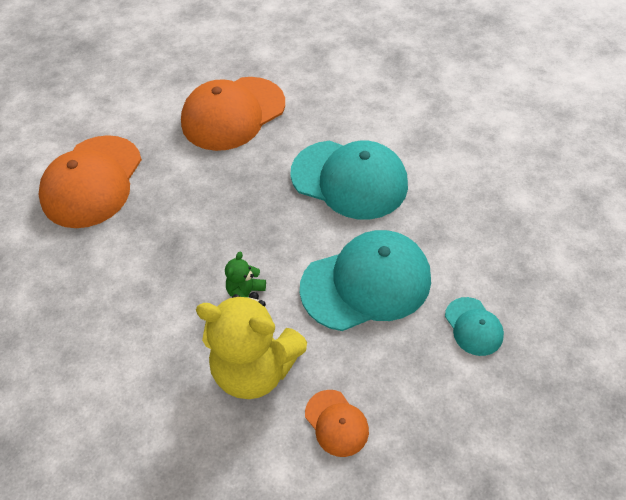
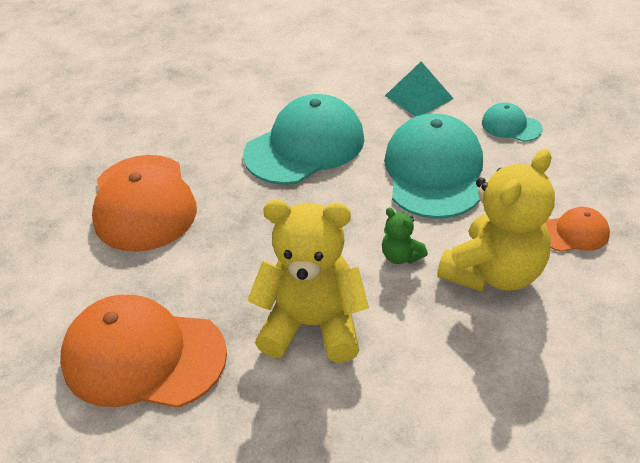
camera: 65 degrees left, 10 degrees down
(92, 181) = (143, 356): orange cap -> orange cap turned 150 degrees clockwise
(151, 263) = (312, 325): none -> yellow teddy bear
(472, 235) = (419, 97): none -> turquoise pyramid
(473, 326) = (511, 126): turquoise cap -> turquoise cap turned 150 degrees counterclockwise

